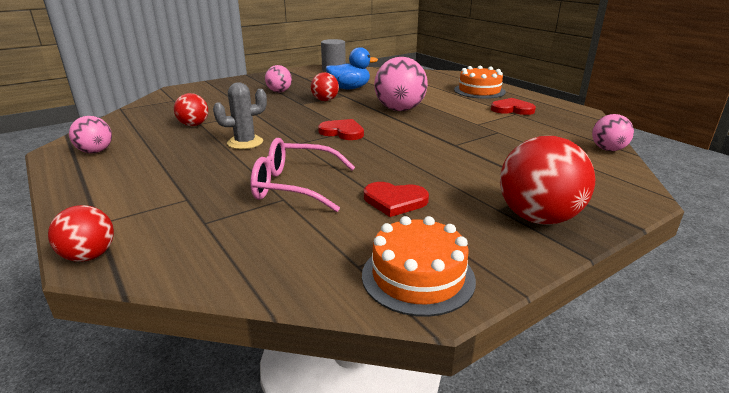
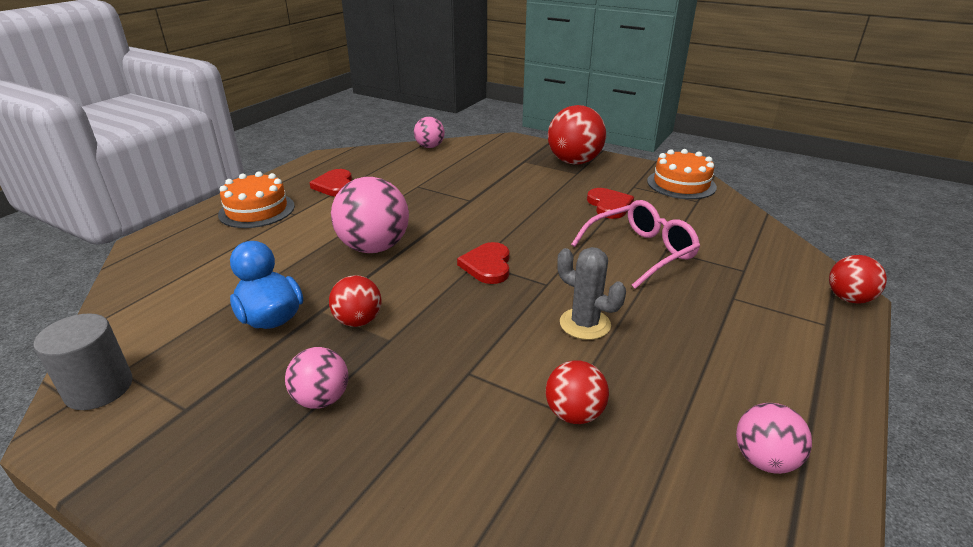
camera: 115 degrees left, 5 degrees up
(294, 186) = (641, 252): pink glasses -> pink glasses turned 105 degrees counterclockwise

